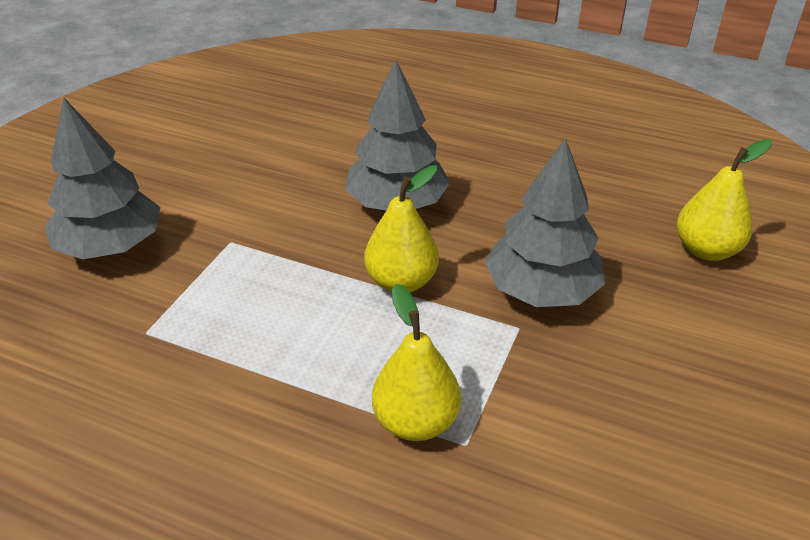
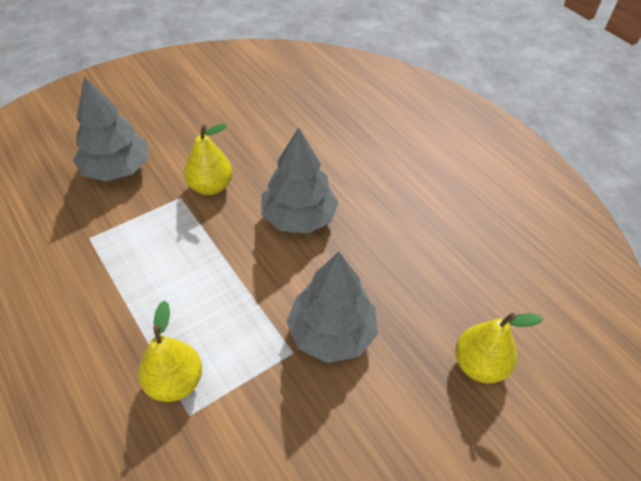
camera: 30 degrees right, 10 degrees up
(401, 281) = (251, 278): yellow pear -> yellow pear (210, 186)

